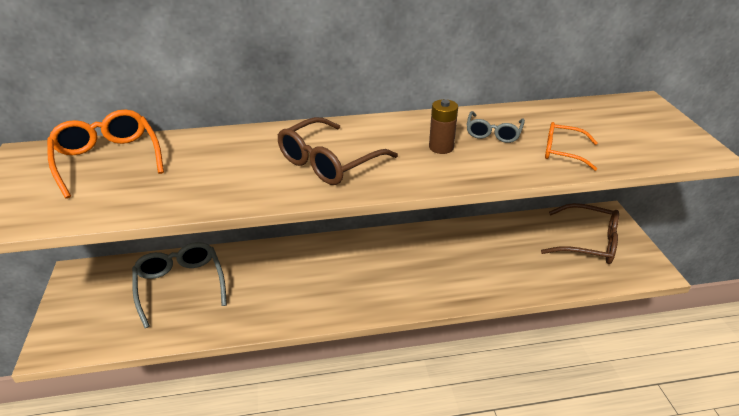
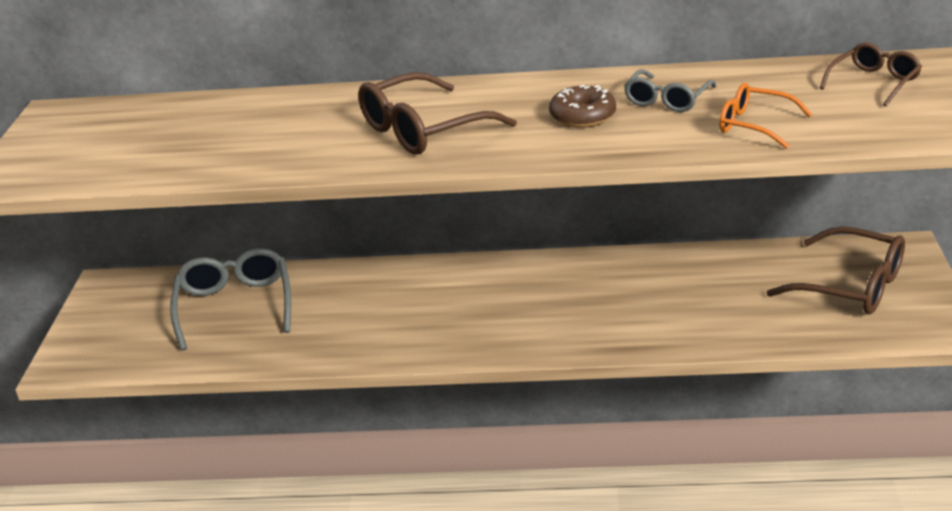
camera: 15 degrees right, 5 degrees down
(108, 159) = (150, 120): orange glasses -> none
(441, 147) = (582, 116): brown battery -> brown donut
(620, 117) = (874, 82): none -> brown glasses

